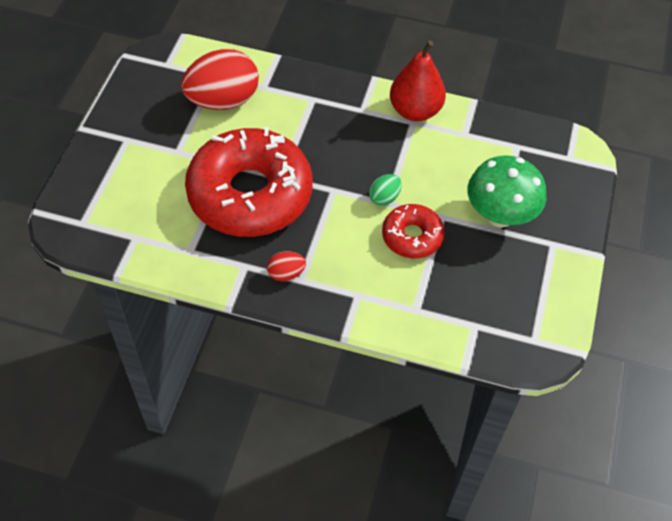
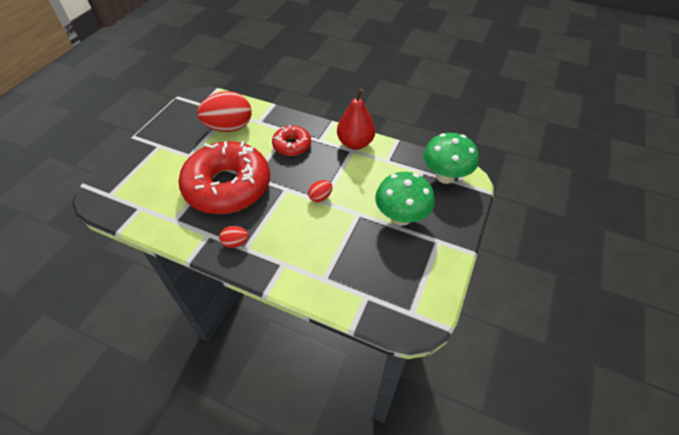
camera: 10 degrees right, 5 degrees down
(384, 198) = (320, 197): green egg -> red egg
(412, 236) = (333, 225): red donut -> red donut (292, 145)
(549, 151) = (445, 176): none -> green mushroom

